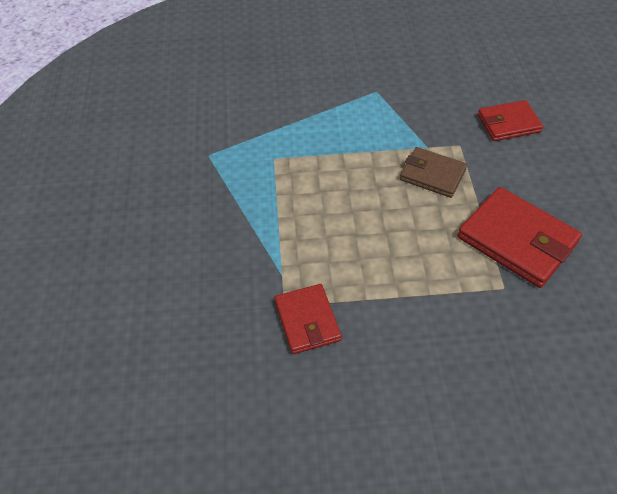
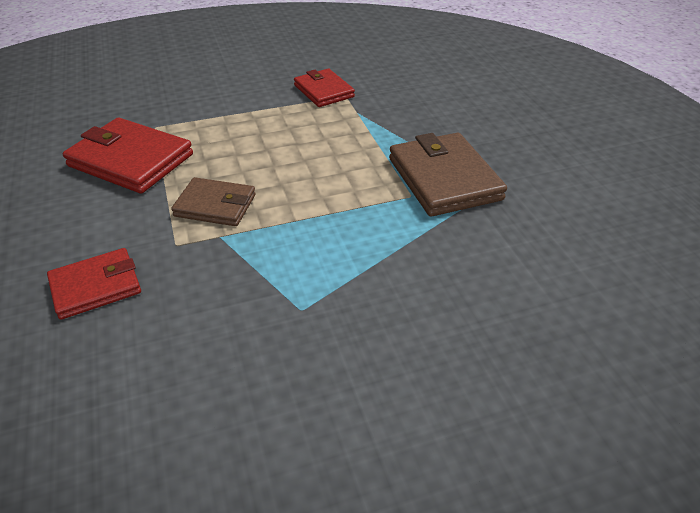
camera: 165 degrees right, 10 degrees down
(239, 170) = (444, 179): none -> brown wallet

